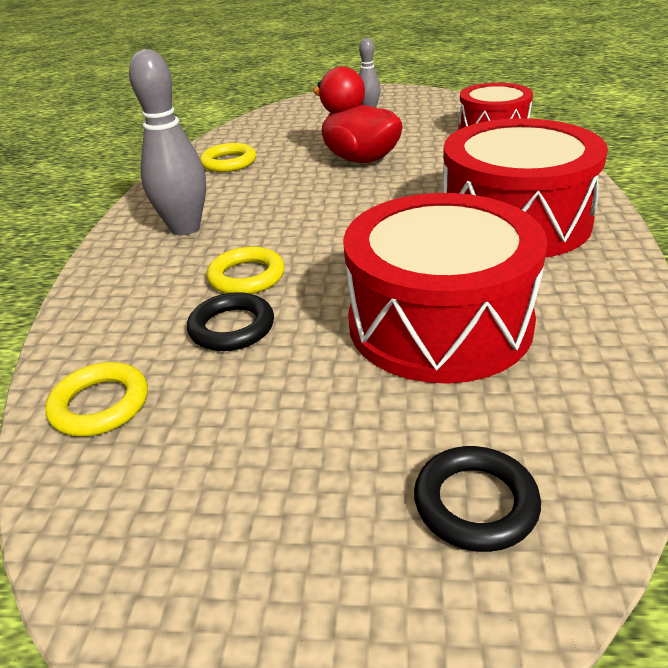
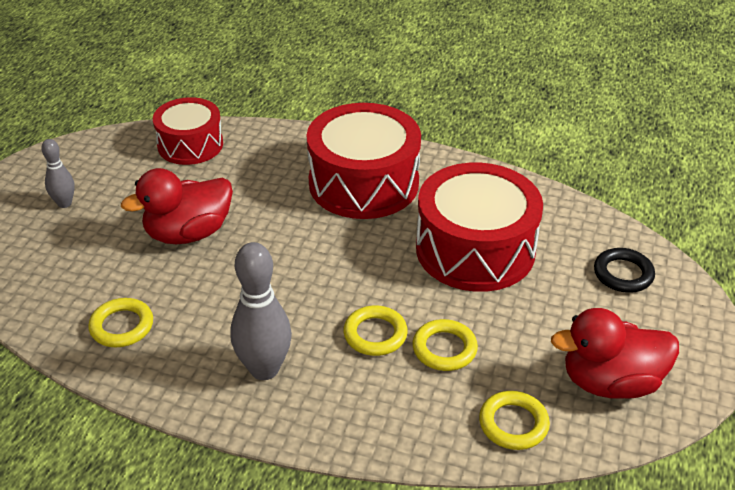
camera: 80 degrees left, 5 degrees up
(183, 506) = (610, 382): none -> red duck
(232, 327) = (444, 349): black ring -> yellow ring

